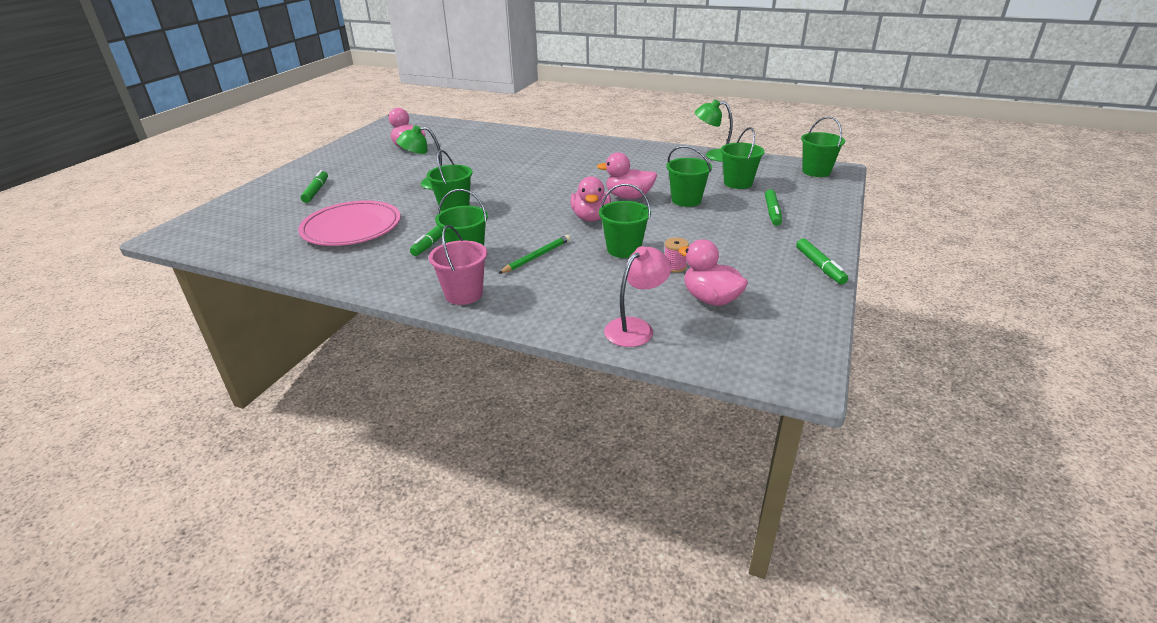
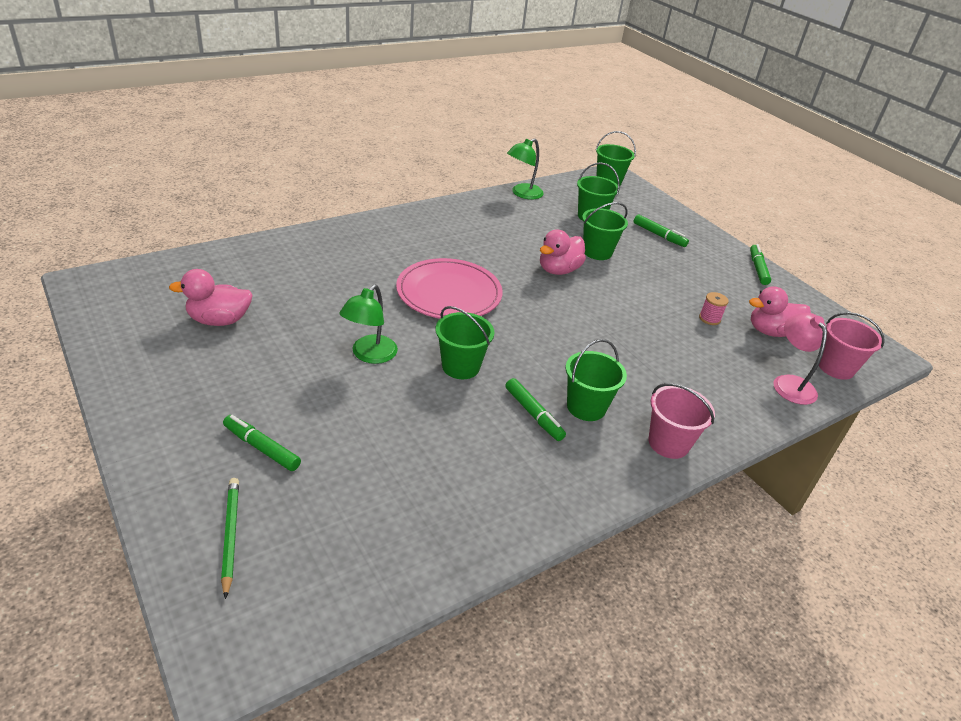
camera: 60 degrees left, 5 degrees up
(351, 227) = (427, 459): pink plate -> pink plate (449, 293)
(537, 256) = (630, 371): green pencil -> green pencil (230, 535)
(591, 217) = (580, 308): pink duck -> none
(624, 249) = (659, 324): green bucket -> none
(709, 347) = (836, 368): none -> pink bucket
(819, 266) = (757, 269): green marker -> green marker turned 105 degrees counterclockwise

